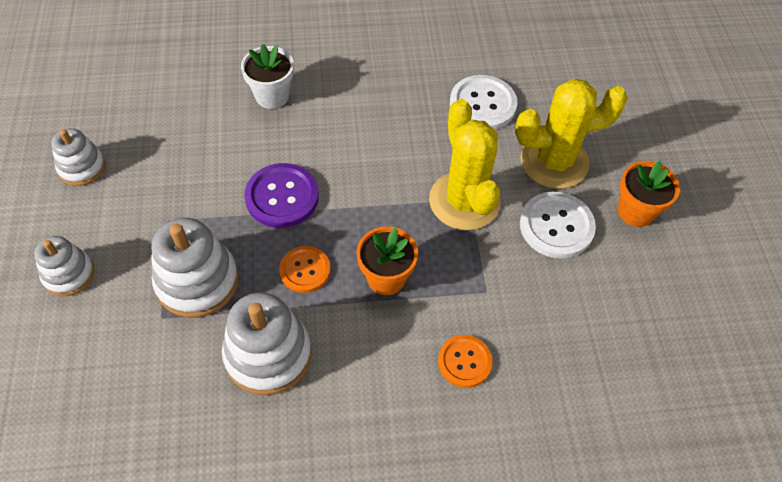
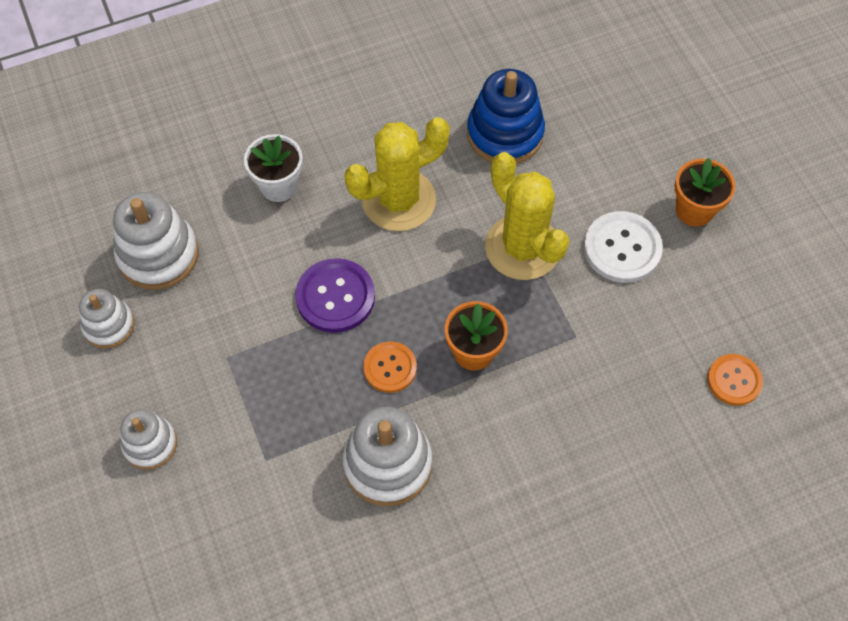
camera: 15 degrees left, 5 degrees up
(197, 281) = (286, 412): white stacking toy -> white stacking toy (158, 254)
(464, 362) = (579, 413): orange button -> orange button (734, 380)
(482, 104) = (505, 134): white button -> blue stacking toy
(554, 161) = (598, 178): yellow cactus -> yellow cactus (399, 200)

